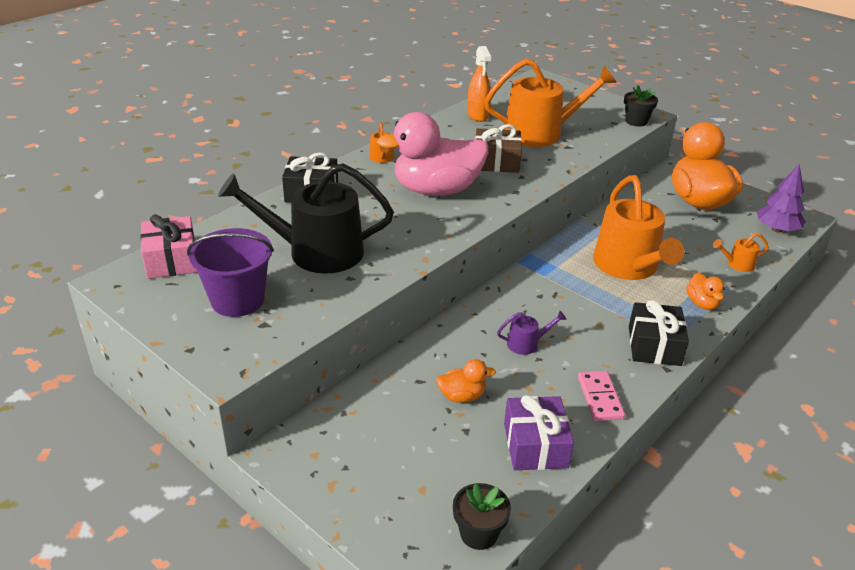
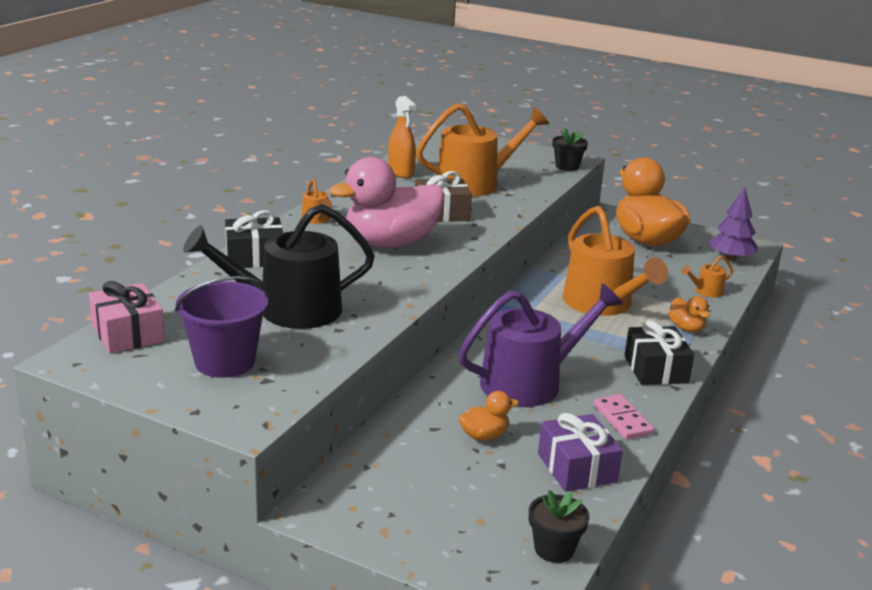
camera: 15 degrees left, 10 degrees down
(526, 343) = (529, 382): purple watering can -> purple watering can, size x2.40

